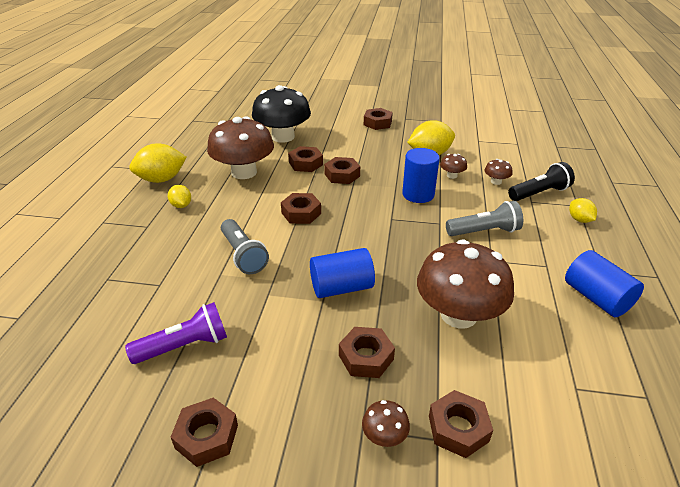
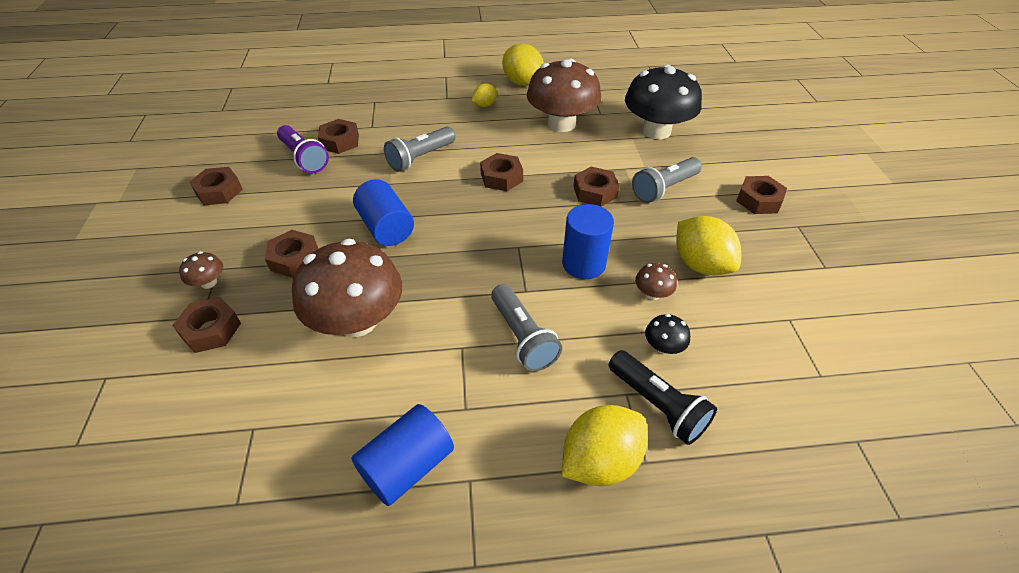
camera: 75 degrees right, 10 degrees up
(306, 163) = (604, 160): brown nut -> brown nut (340, 141)
(351, 149) = (664, 189): none -> grey flashlight
(496, 182) = (663, 347): brown mushroom -> black mushroom
(579, 220) = (600, 461): yellow lemon -> yellow lemon, size x1.83

